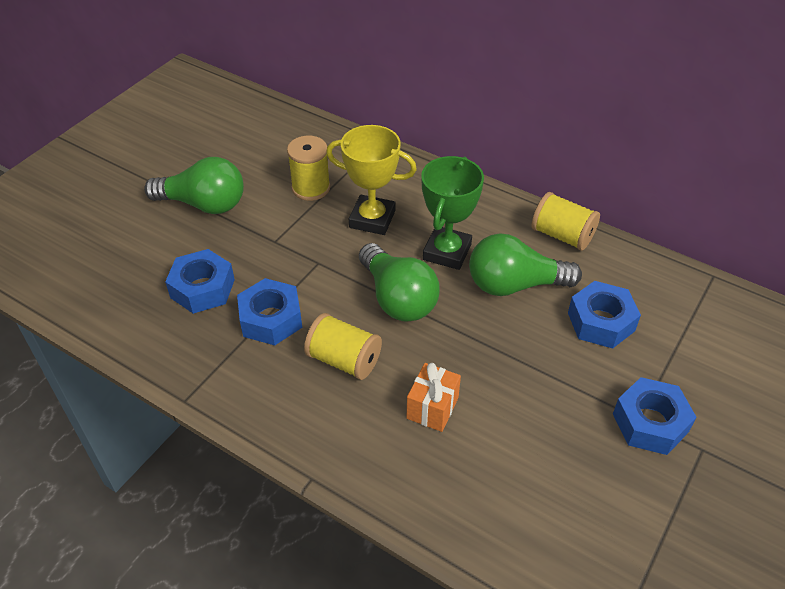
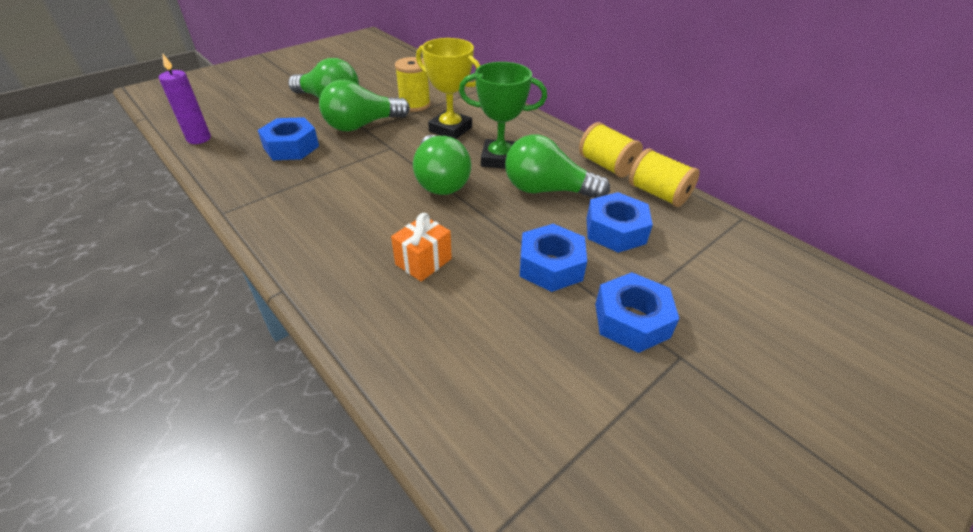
camera: 15 degrees right, 5 degrees down
(81, 301) = (199, 139): none -> purple candle
(266, 235) = (362, 125): none -> green light bulb
(271, 319) = (329, 174): blue nut -> blue nut (550, 266)
(344, 360) = (369, 212): yellow spool -> yellow spool (658, 194)
(447, 252) = (499, 159): green trophy -> green trophy turned 60 degrees clockwise

